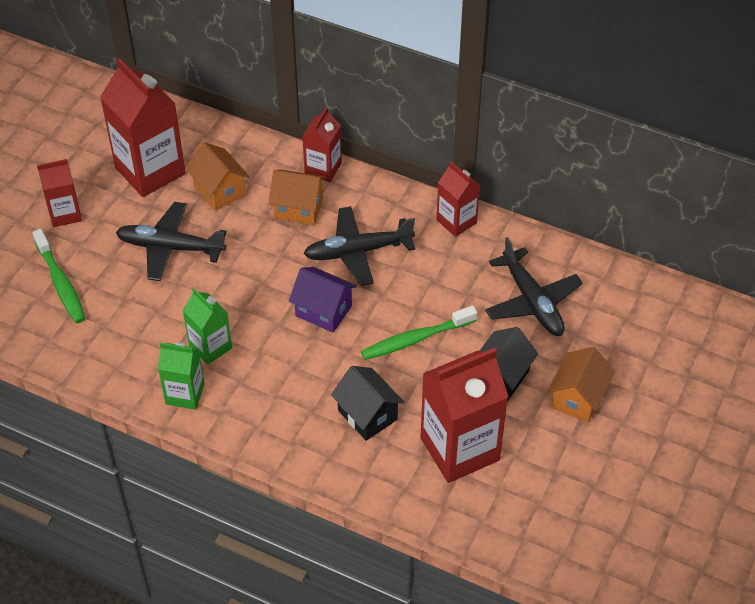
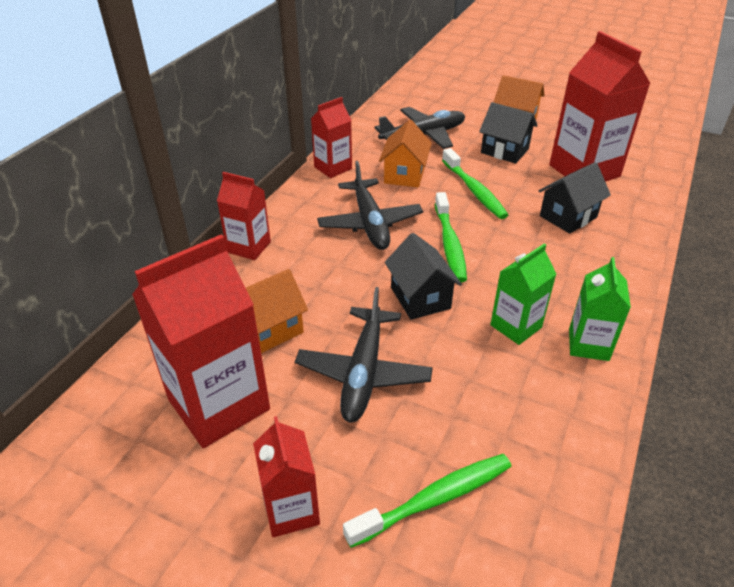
camera: 90 degrees left, 10 degrees down
(249, 285) = (420, 298): none -> black house
(298, 208) = (306, 264): orange house -> orange house (404, 175)
(323, 311) = (449, 244): purple house -> green toothbrush

